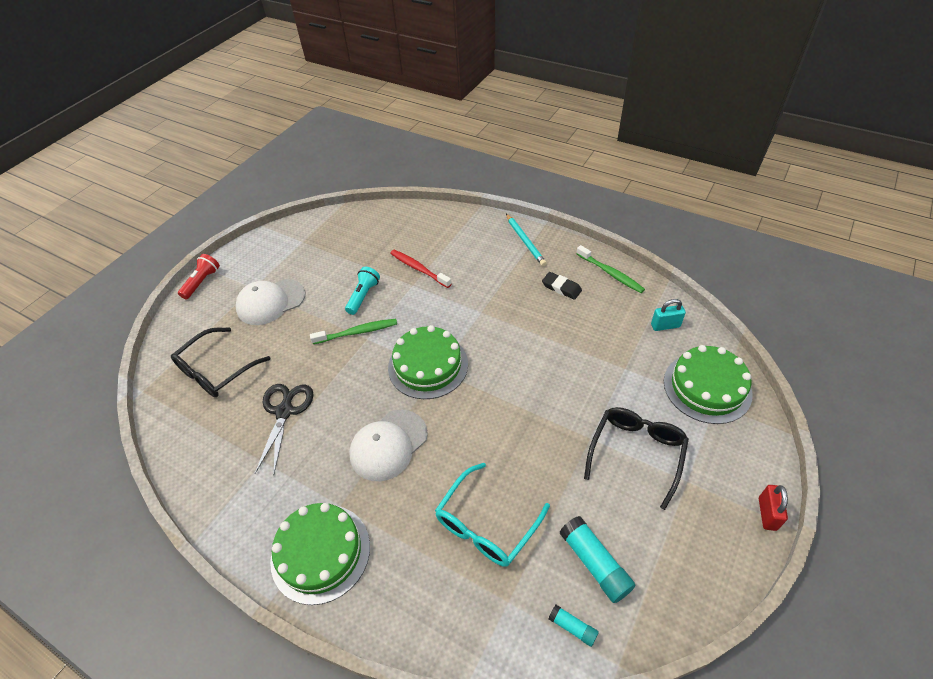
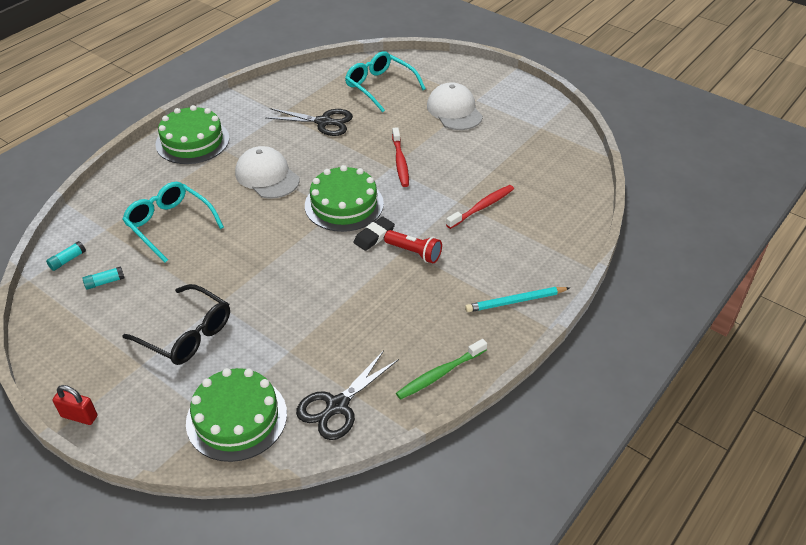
camera: 95 degrees right, 5 degrees down
(202, 282) = (490, 71): red flashlight -> red flashlight (414, 252)
(216, 370) = (380, 86): black glasses -> turquoise glasses
(357, 332) = (400, 162): green toothbrush -> red toothbrush
(363, 296) = (448, 167): turquoise flashlight -> none
(561, 288) = (425, 321): black eraser -> black eraser (374, 236)
(595, 563) = (105, 282): turquoise glue stick -> turquoise glue stick, size x0.55
(665, 326) = (337, 406): turquoise padlock -> black scissors

